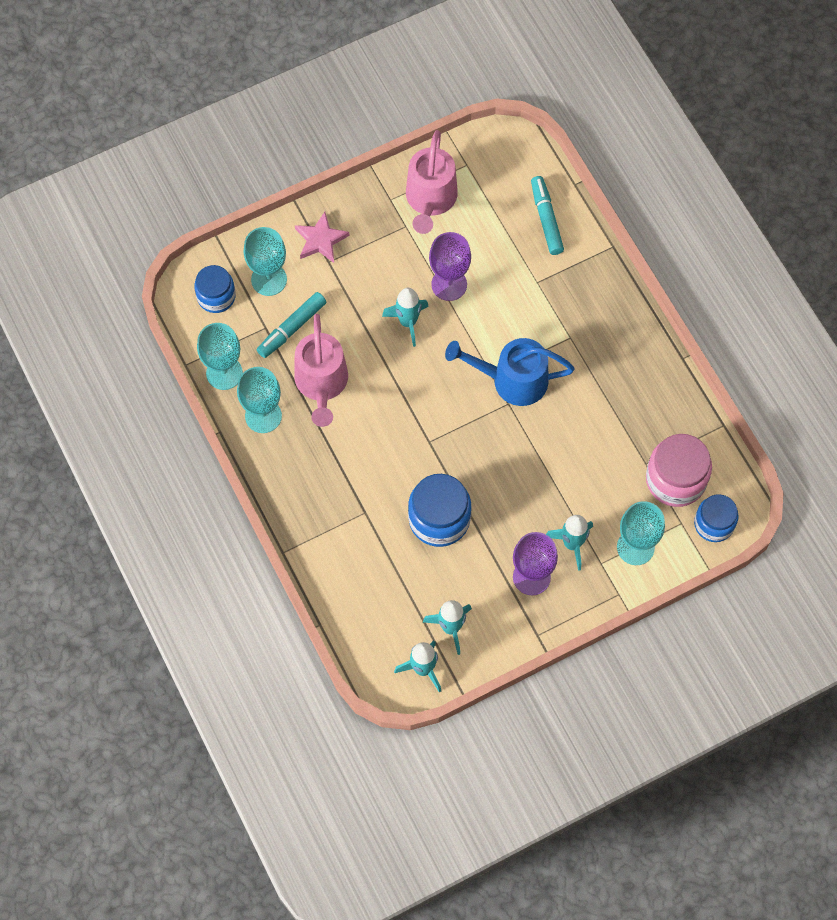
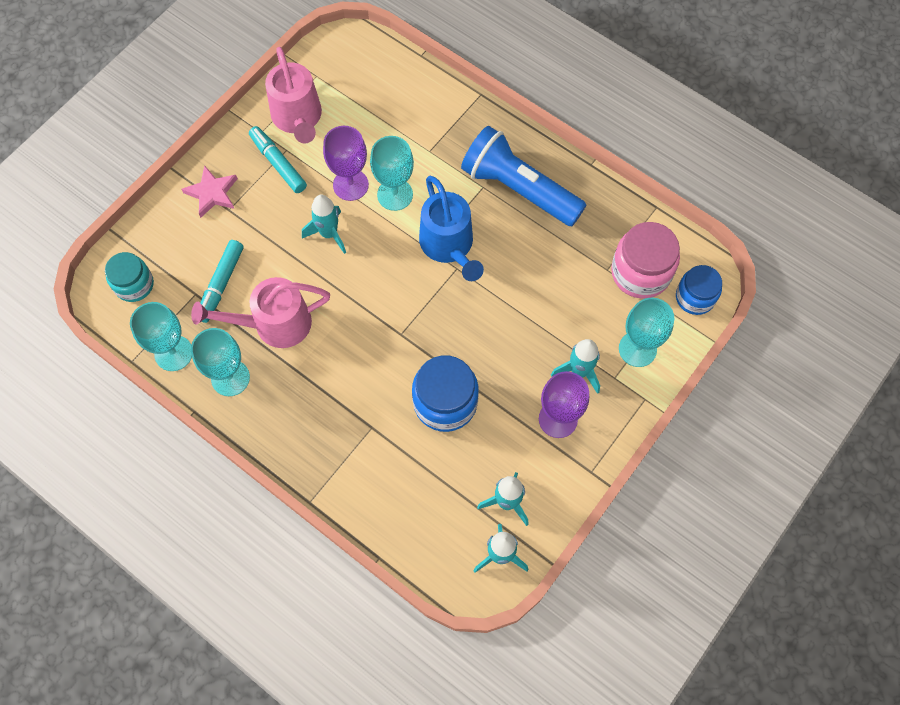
camera: 25 degrees left, 0 degrees up
(216, 296) = (134, 284): blue jar -> turquoise jar
(269, 279) = (178, 248): turquoise goblet -> turquoise goblet (395, 194)
(321, 384) = (273, 324): pink watering can -> pink watering can turned 105 degrees clockwise
(511, 380) = (449, 246): blue watering can -> blue watering can turned 90 degrees counterclockwise
(546, 219) = (410, 94): turquoise marker -> turquoise marker (278, 163)
(602, 353) = (518, 188): none -> blue flashlight

